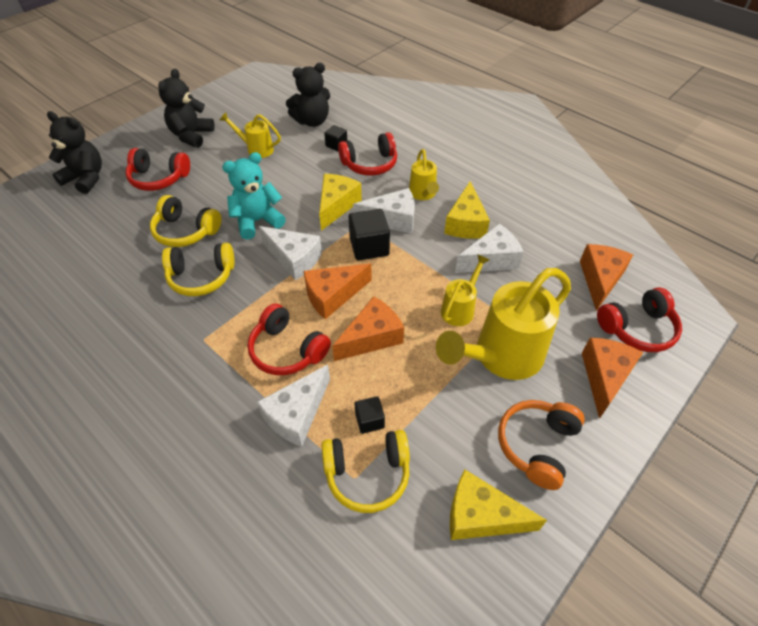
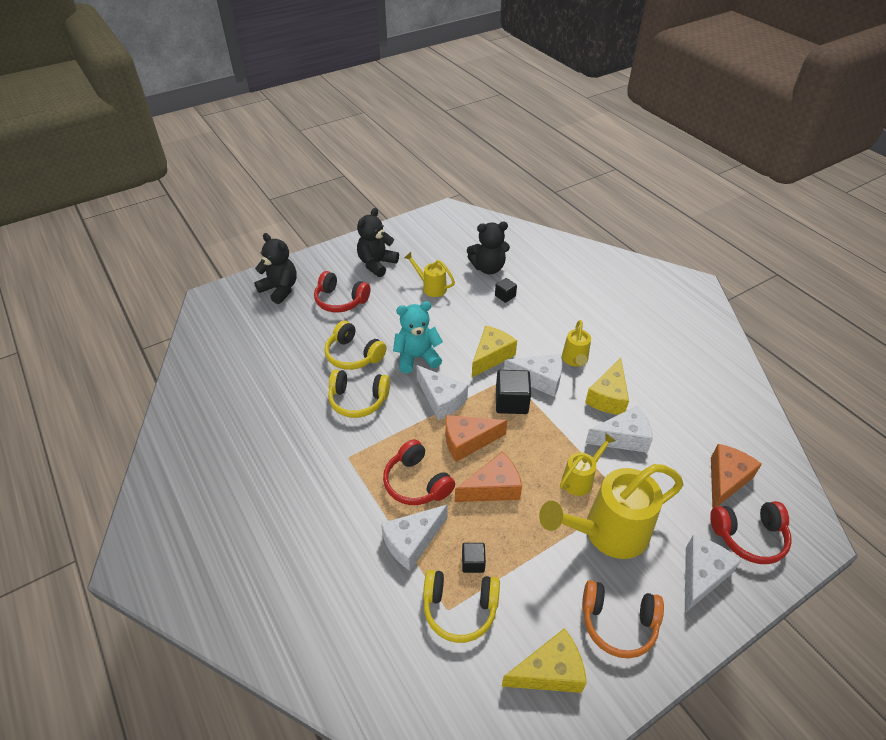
camera: 15 degrees right, 5 degrees down
(370, 164) = (532, 320): red headphones -> none
(481, 516) = (549, 671): yellow cheese -> yellow cheese turned 135 degrees clockwise
(537, 445) = (618, 623): orange headphones -> orange headphones turned 120 degrees counterclockwise
(604, 377) = (701, 576): orange cheese -> white cheese

